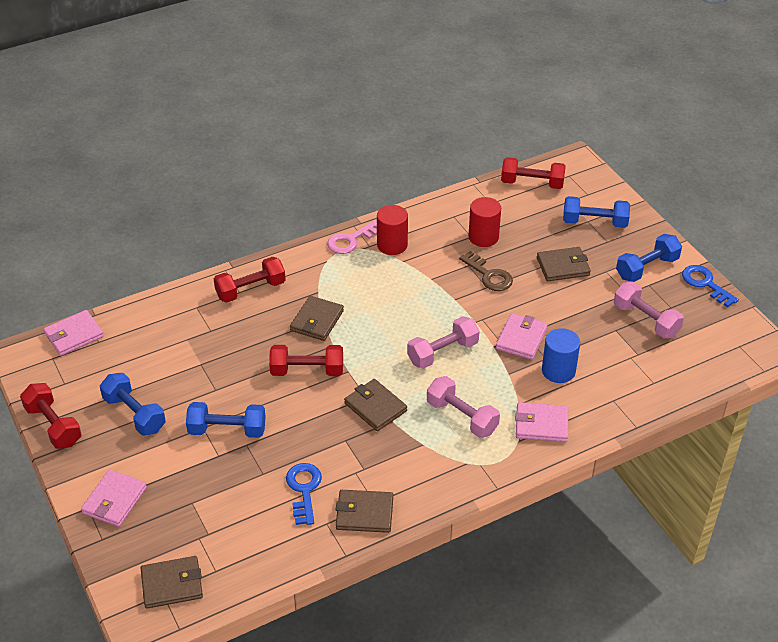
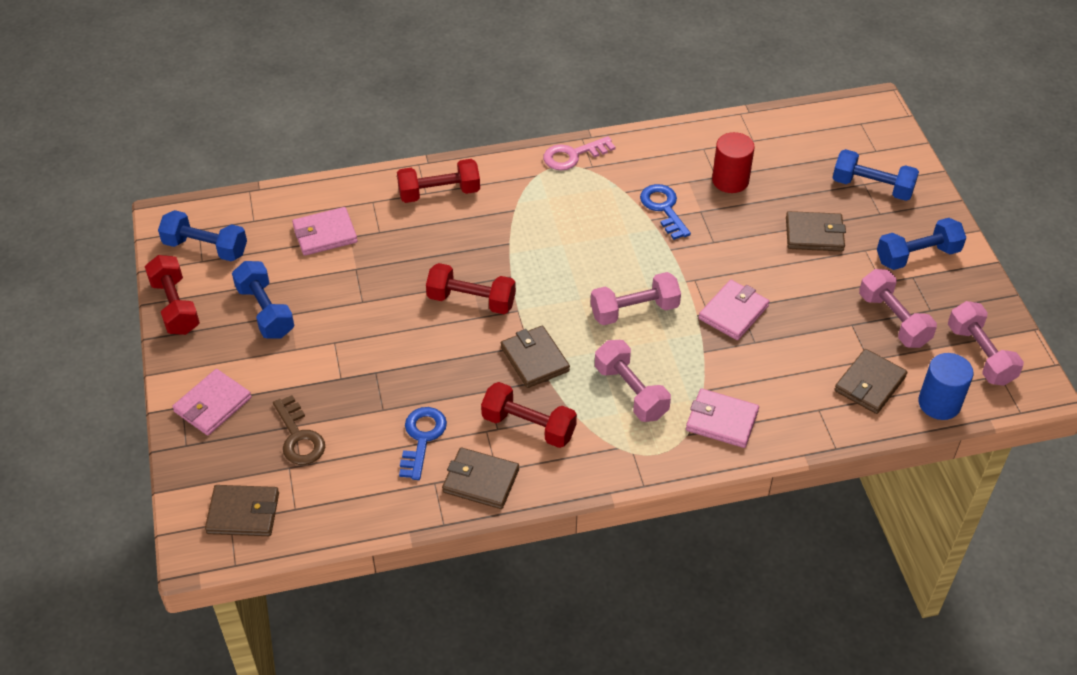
camera: 15 degrees right, 5 degrees up
(74, 335) = (229, 208): pink wallet -> pink wallet (325, 234)
(227, 430) = (360, 351): blue dumbbell -> blue dumbbell (206, 248)
(317, 320) = (502, 244): brown wallet -> brown wallet (869, 384)
(392, 245) = (619, 170): red cylinder -> none
(489, 275) = (721, 228): brown key -> brown key (299, 437)
(532, 183) = (812, 125): red dumbbell -> red dumbbell (528, 426)
(558, 371) = (764, 360): blue cylinder -> blue cylinder (939, 403)
(705, 284) = (984, 289): blue key -> blue key (663, 208)
(719, 333) = (980, 355): none -> pink dumbbell

